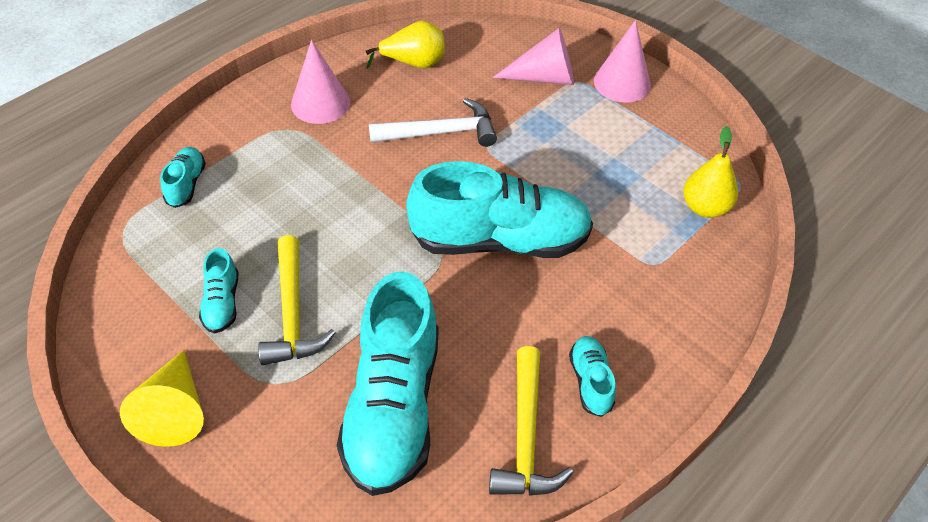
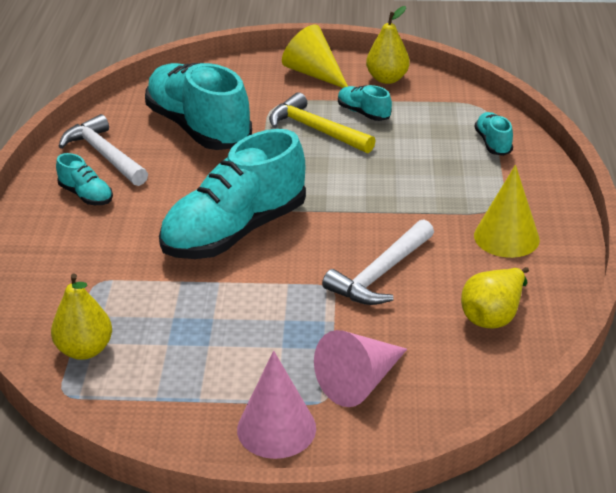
camera: 140 degrees right, 15 degrees down
(127, 337) = (387, 79): none -> yellow pear
(186, 184) = (493, 143): turquoise shoe -> turquoise shoe turned 150 degrees counterclockwise
(320, 103) = (506, 237): pink cone -> yellow cone
(526, 437) = (104, 155): yellow hammer -> white hammer

